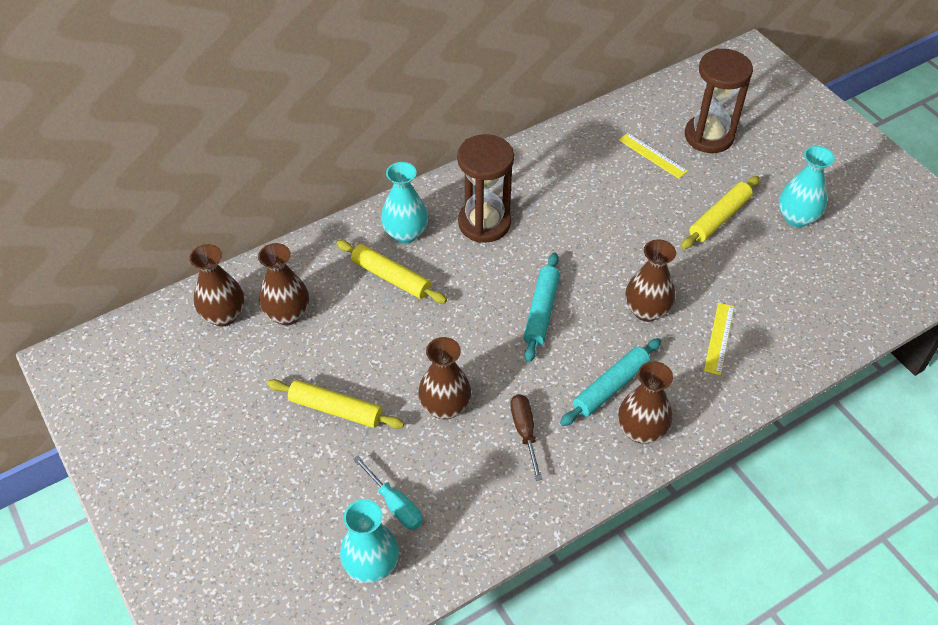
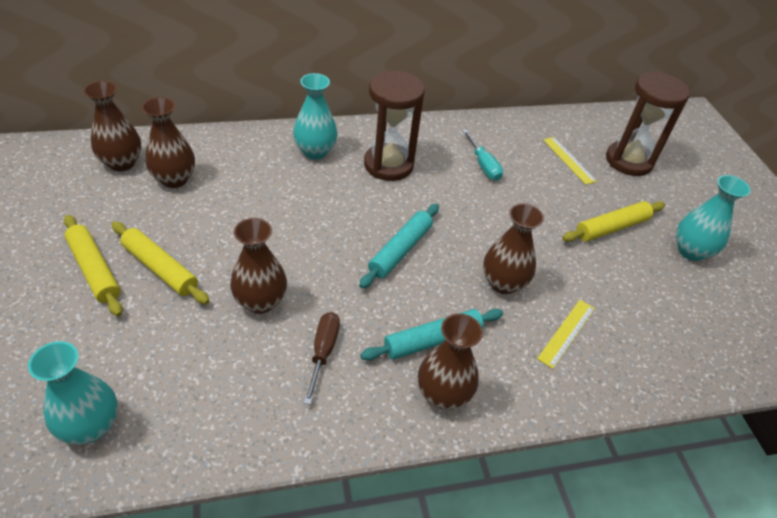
camera: 15 degrees right, 5 degrees down
(391, 277) = (281, 180): yellow rolling pin -> yellow rolling pin (94, 270)
(394, 504) = (154, 374): turquoise screwdriver -> turquoise screwdriver (483, 165)

